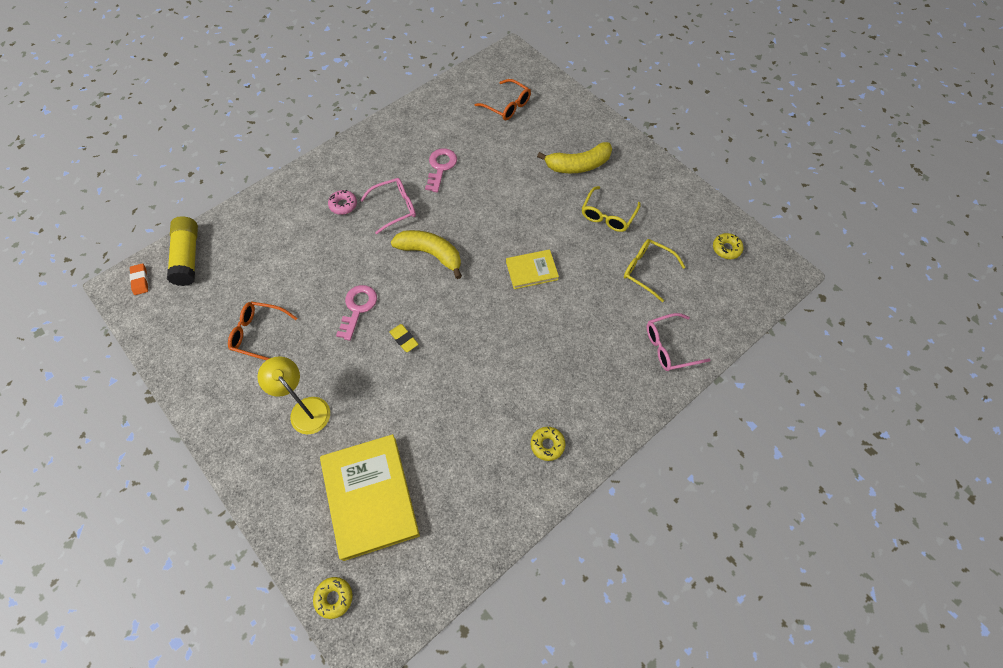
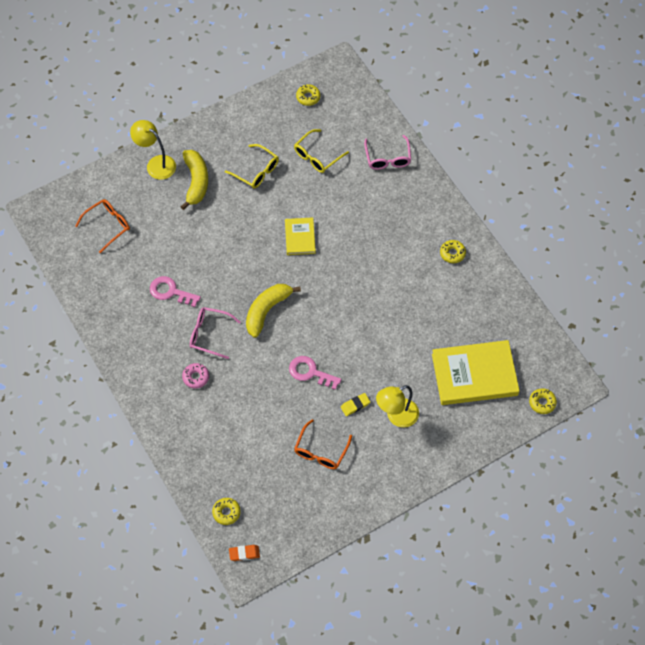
camera: 80 degrees left, 0 degrees up
(188, 257) = (226, 512): yellow glue stick -> yellow donut
(395, 208) = (209, 334): pink glasses -> pink glasses turned 60 degrees counterclockwise
(404, 339) = (347, 340): yellow eraser -> yellow eraser (355, 405)
(590, 129) = (156, 164): none -> yellow lamp

